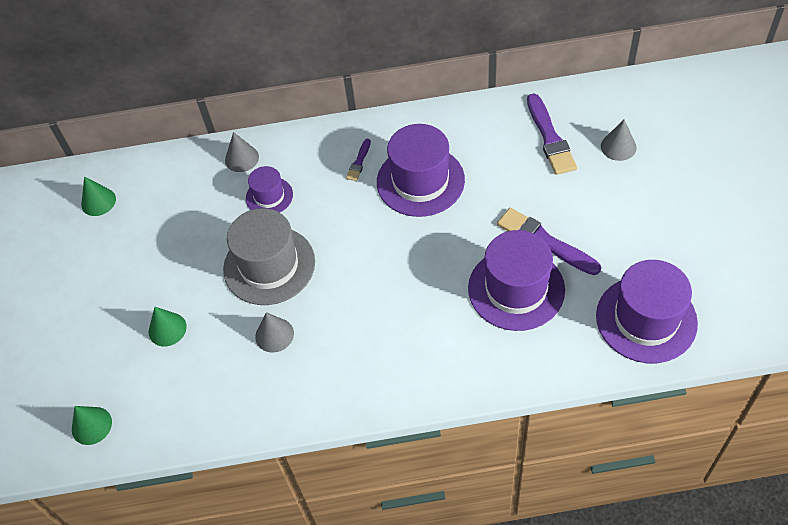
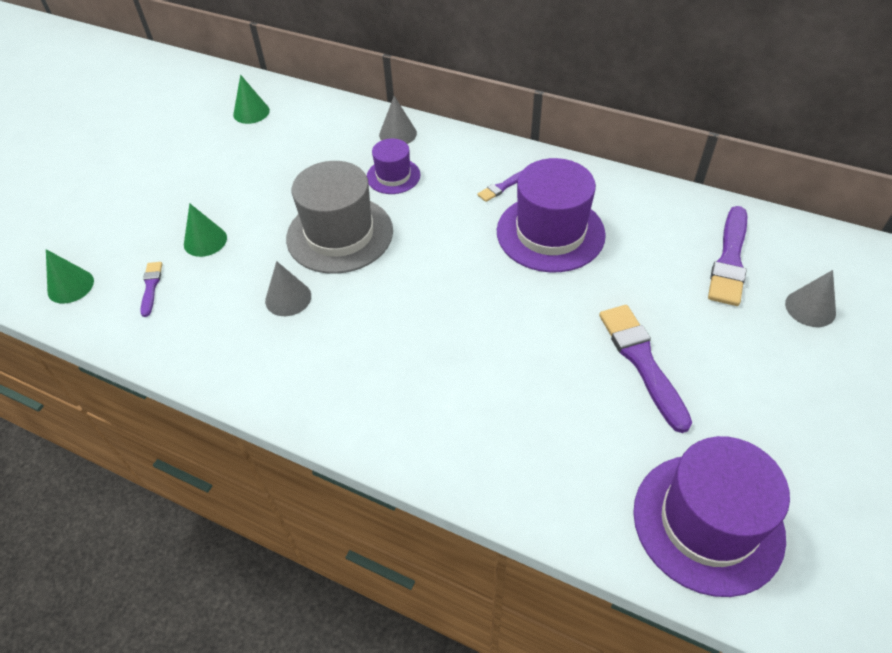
camera: 30 degrees right, 5 degrees down
(159, 388) = (151, 287): none -> purple brush
(516, 289) = (569, 393): purple hat -> none

